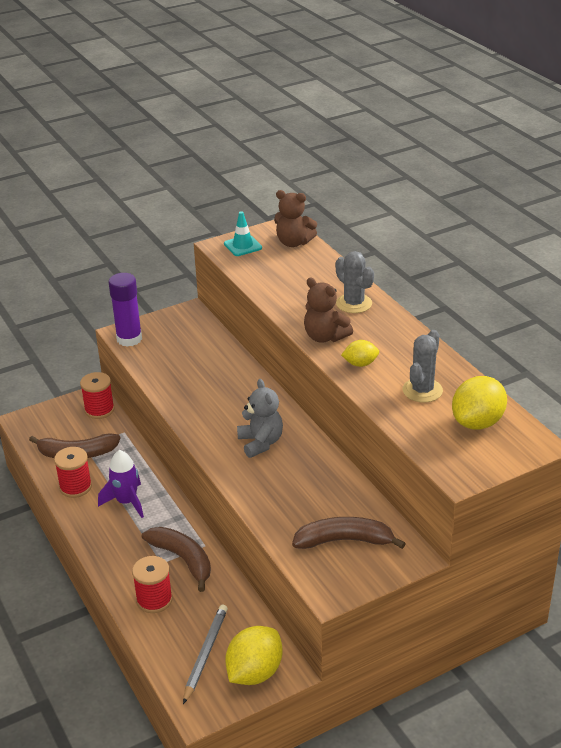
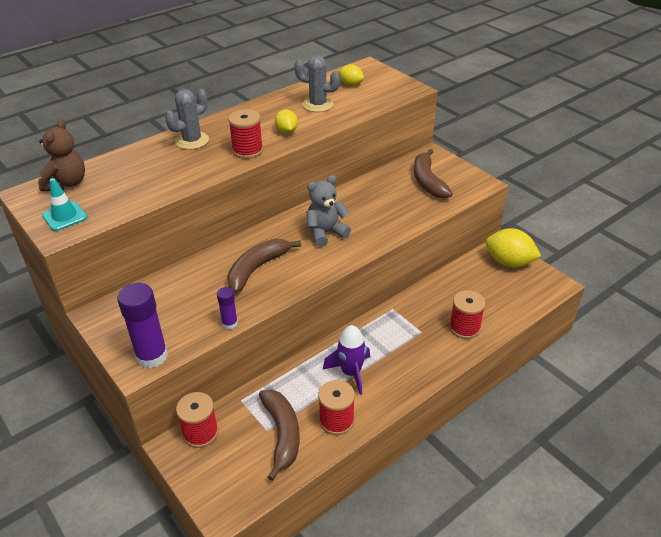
camera: 100 degrees left, 5 degrees up
(149, 377) = (230, 323): none -> purple glue stick
(183, 559) = (413, 319): brown banana -> brown banana (257, 269)
(205, 654) = (504, 289): grey pencil -> none
(325, 337) = (247, 150): brown teddy bear -> red spool
(477, 422) = (351, 84): yellow lemon -> yellow lemon, size x0.56

